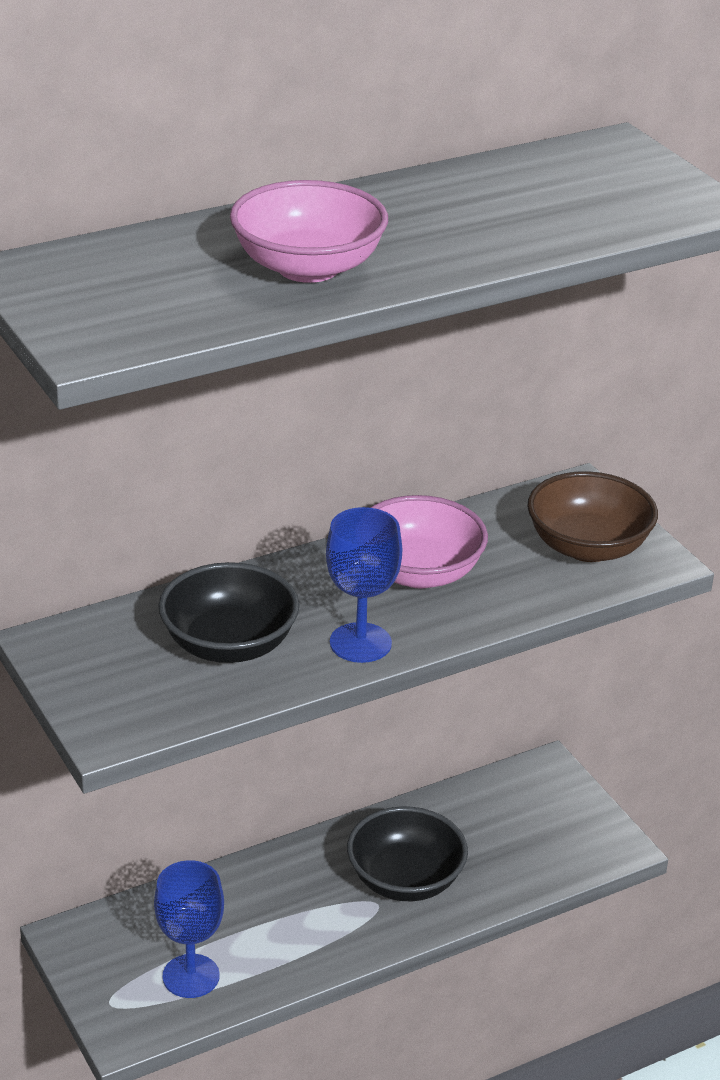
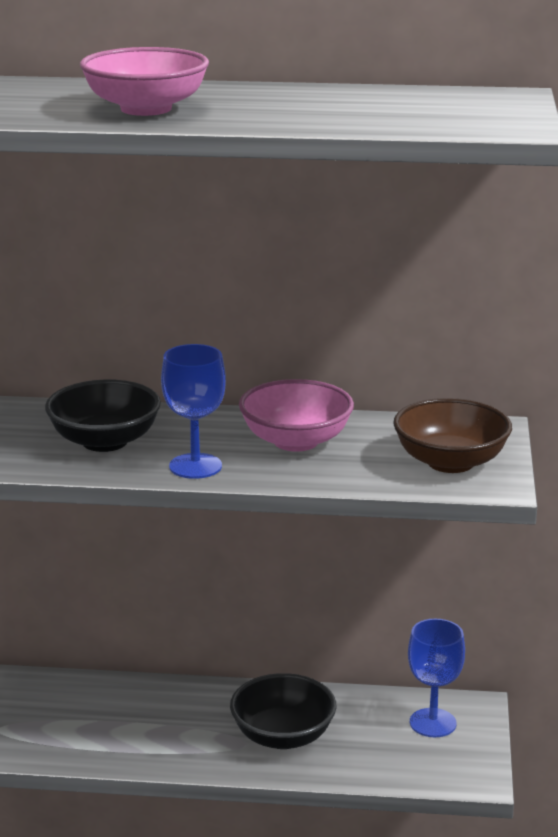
camera: 35 degrees right, 10 degrees down
(191, 976) = (67, 734): blue goblet -> blue goblet (432, 723)

